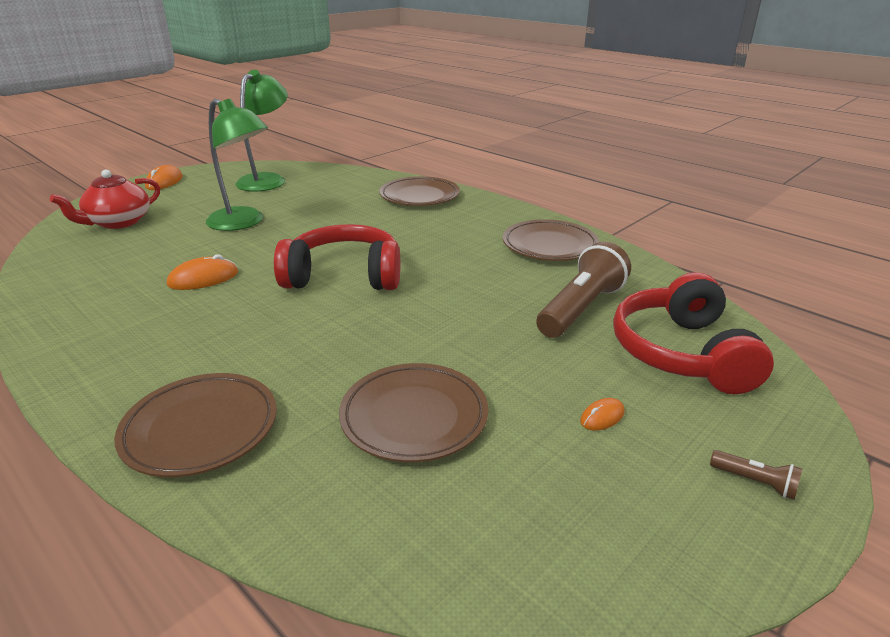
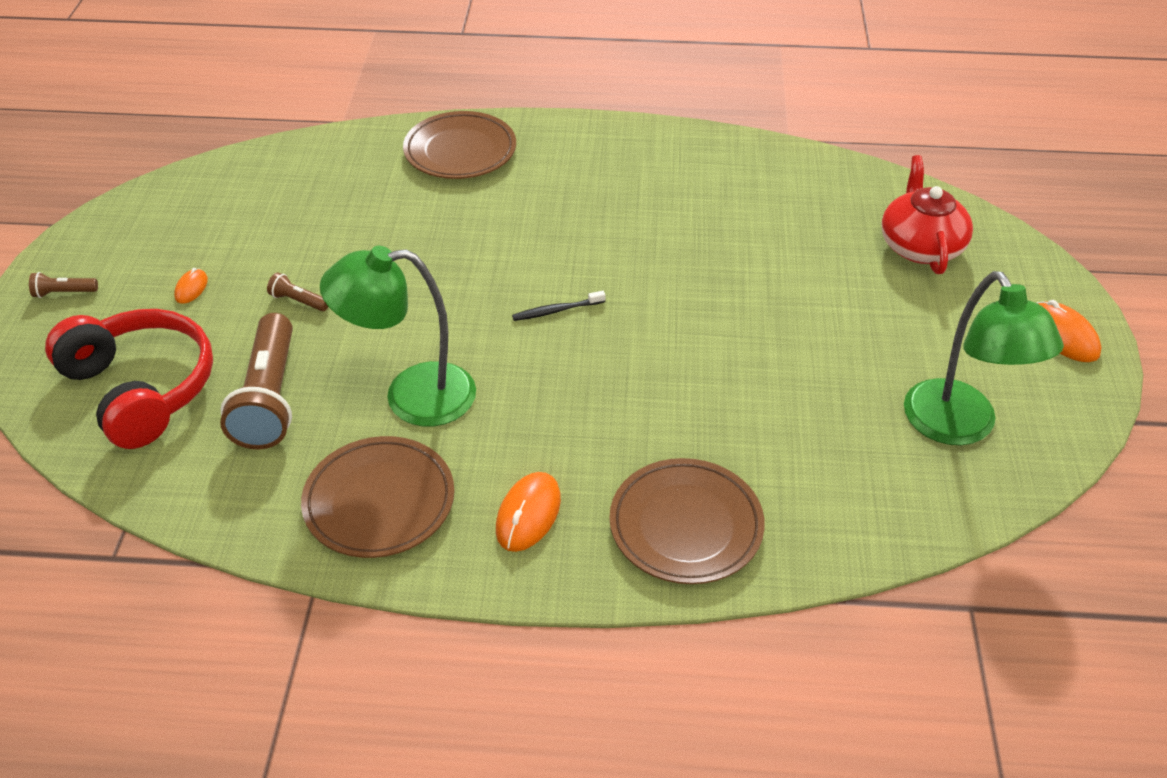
camera: 140 degrees right, 15 degrees up
(203, 278) = (678, 236): orange mouse -> orange mouse (528, 514)
(243, 223) = (798, 323): green lamp -> green lamp (411, 396)
(344, 276) = (556, 310): red headphones -> black toothbrush
(414, 416) = (331, 222): brown plate -> none
(510, 359) = (298, 301): none -> brown flashlight

